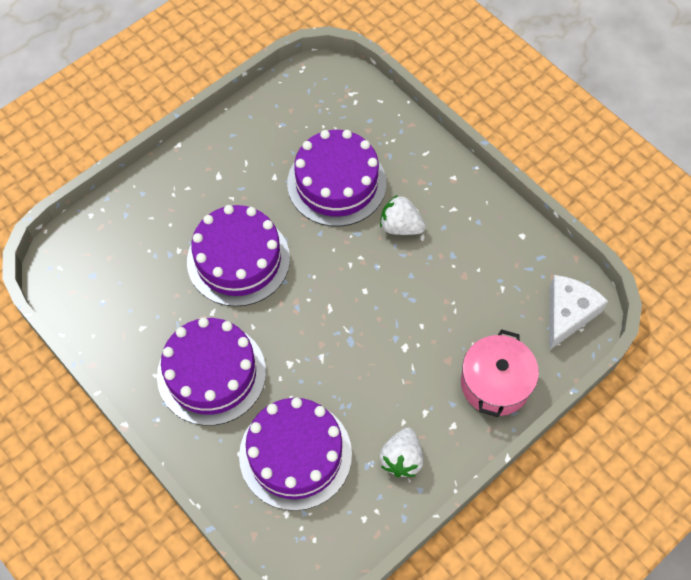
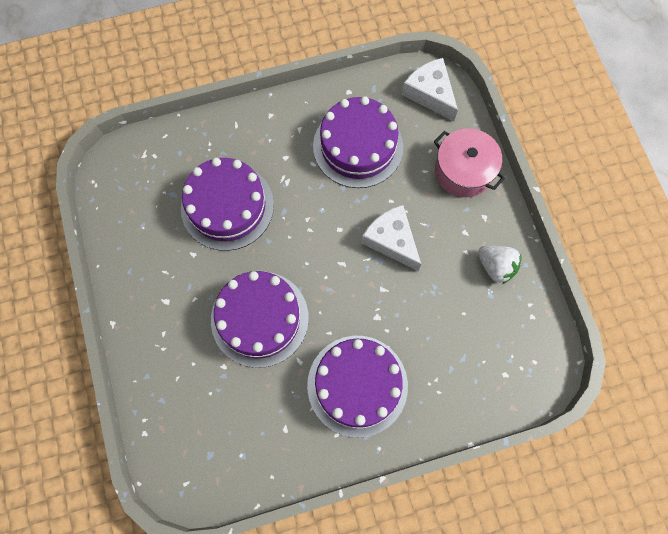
camera: 65 degrees left, 10 degrees up
(295, 454) = (459, 346): purple cake -> purple cake (358, 146)
(378, 344) = (391, 240): none -> white cheese
(400, 226) = (295, 175): white strawberry -> none

